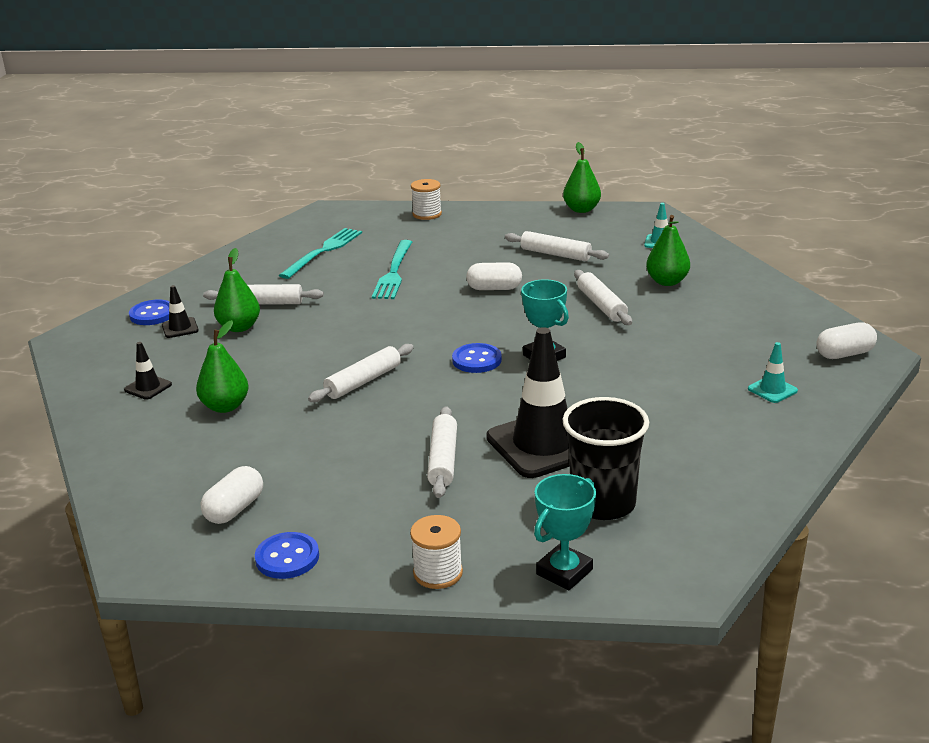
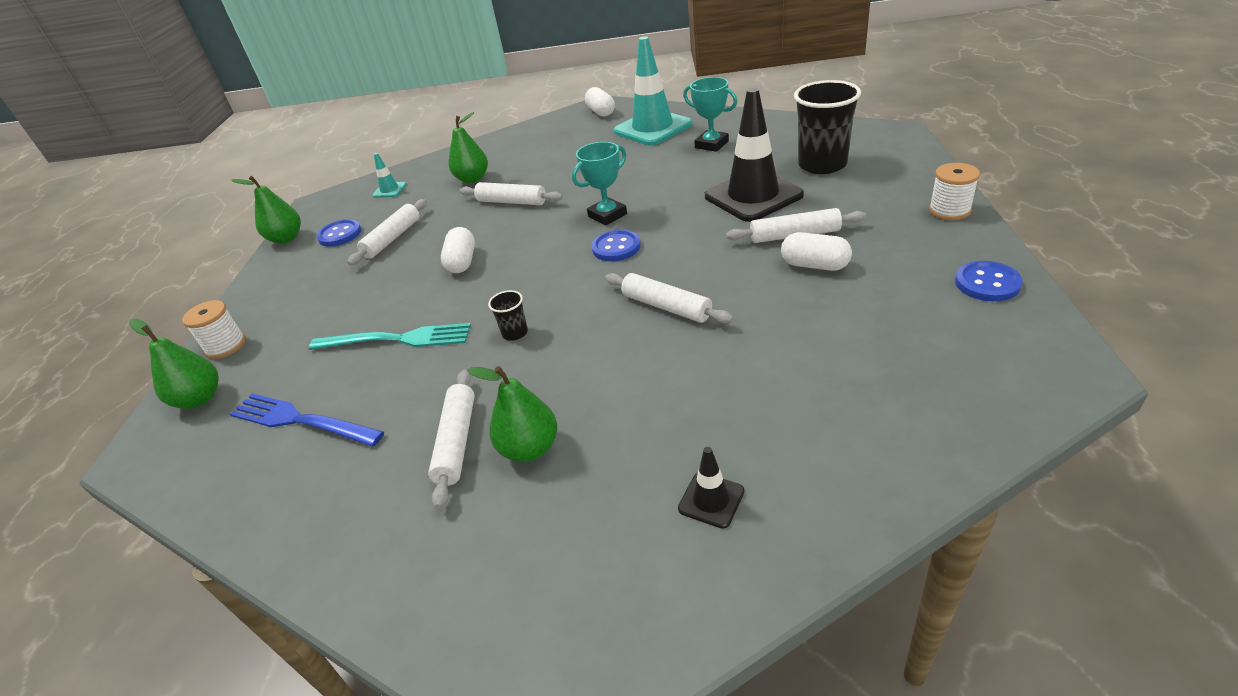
camera: 90 degrees left, 10 degrees up
(152, 314) = (469, 582): blue button -> blue button (340, 234)
(180, 328) = (525, 522): black traffic cone -> none
(225, 406) = (743, 400): green pear -> green pear (200, 399)
(234, 509) = (938, 334): white capsule -> white capsule (815, 265)
(323, 251) = (301, 420): turquoise fork -> blue fork
(370, 317) = (515, 333): none -> black cup
(564, 572) = (911, 167): turquoise trophy -> turquoise trophy (711, 144)
(601, 305) = (512, 202): white rolling pin -> white rolling pin turned 45 degrees clockwise
(772, 390) = (652, 128): turquoise traffic cone -> turquoise traffic cone, size x2.29

